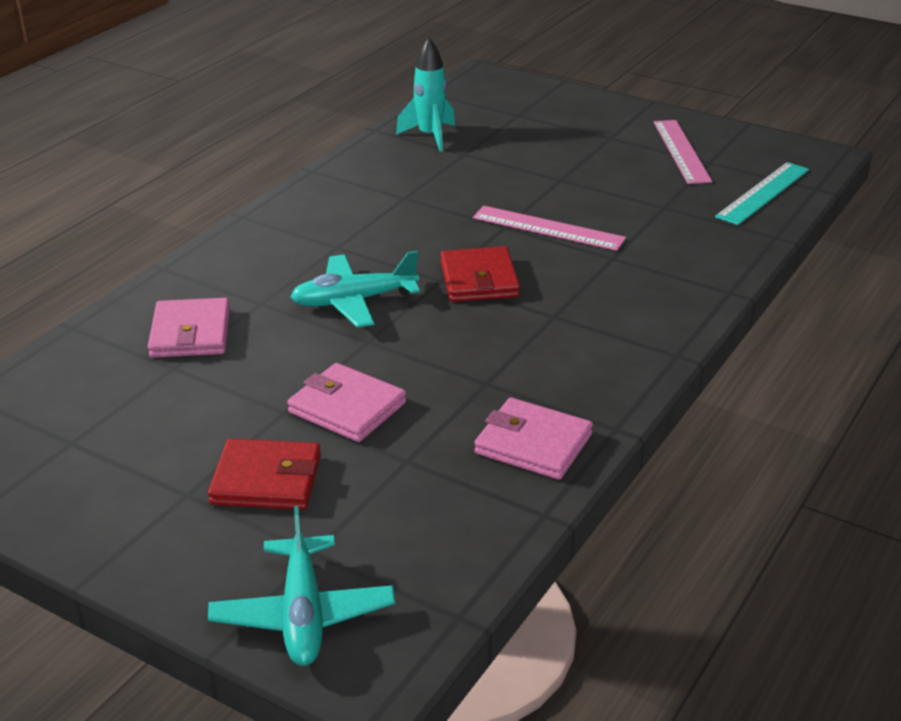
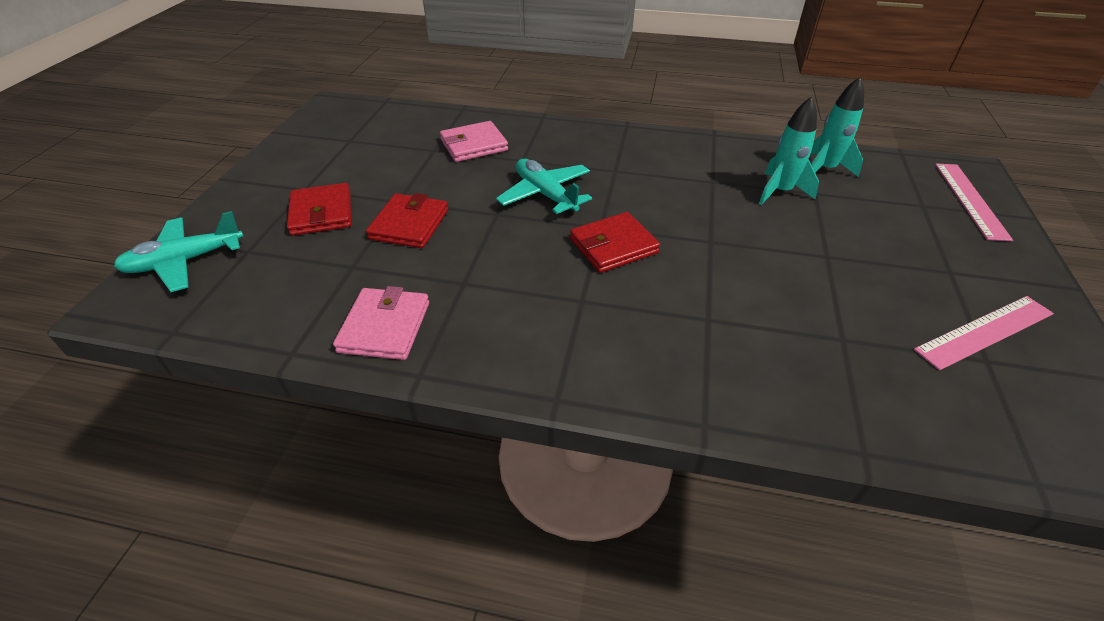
camera: 70 degrees right, 10 degrees up
(347, 408) = (409, 224): pink wallet -> red wallet
(450, 169) = (780, 192): none -> turquoise rocket
(548, 228) = (728, 266): pink ruler -> pink ruler (970, 200)
(763, 193) = (963, 424): turquoise ruler -> none

